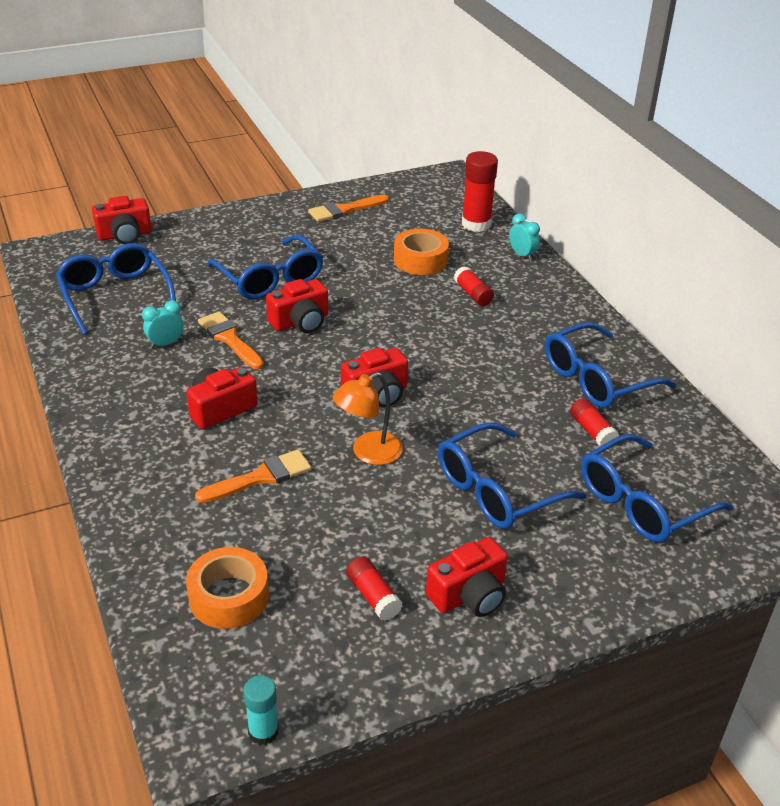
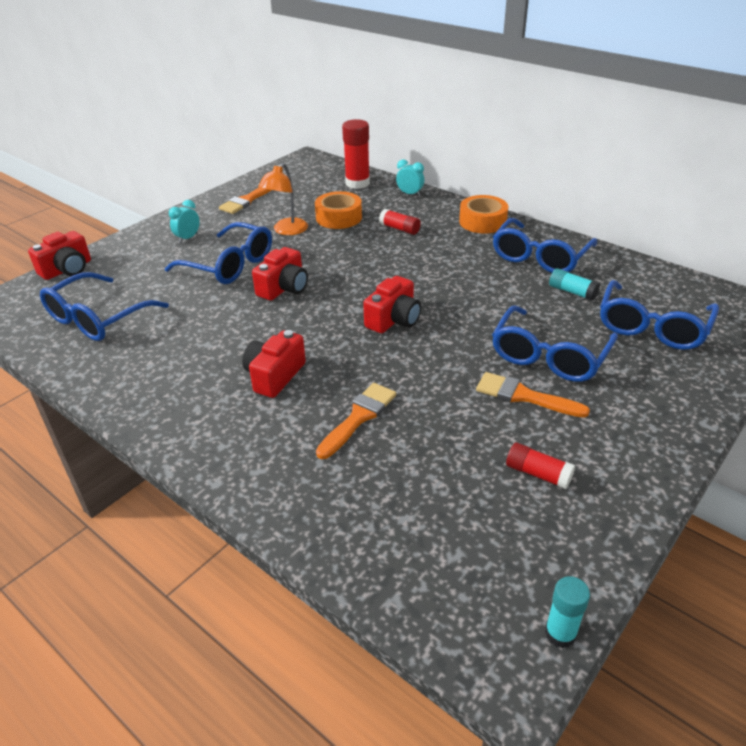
camera: 25 degrees left, 0 degrees up
(115, 295) = (97, 318): blue glasses -> blue glasses turned 90 degrees counterclockwise
(165, 344) = (179, 341): turquoise clock -> turquoise clock (188, 238)
(229, 339) = (234, 319): orange brush -> orange brush (524, 396)
(229, 597) = (422, 528): orange tape -> orange tape (482, 222)
(368, 453) = (429, 365): orange lamp -> orange lamp (286, 231)
(469, 595) = (606, 440): red camera -> none
(592, 431) = (572, 292): red glue stick -> turquoise glue stick

